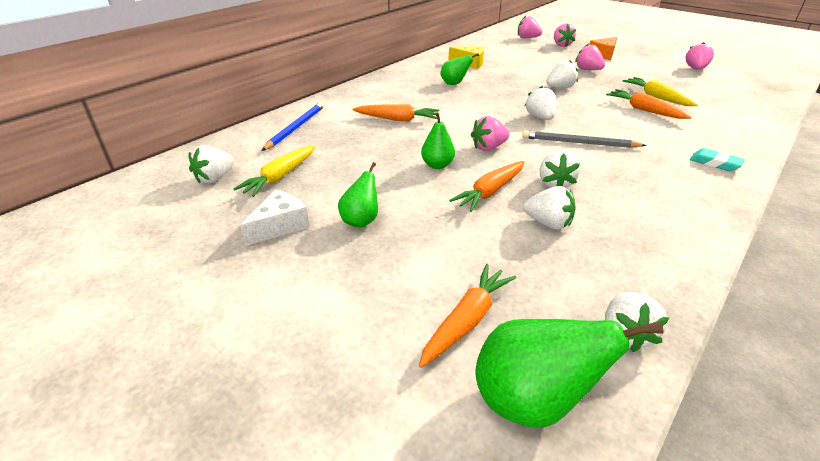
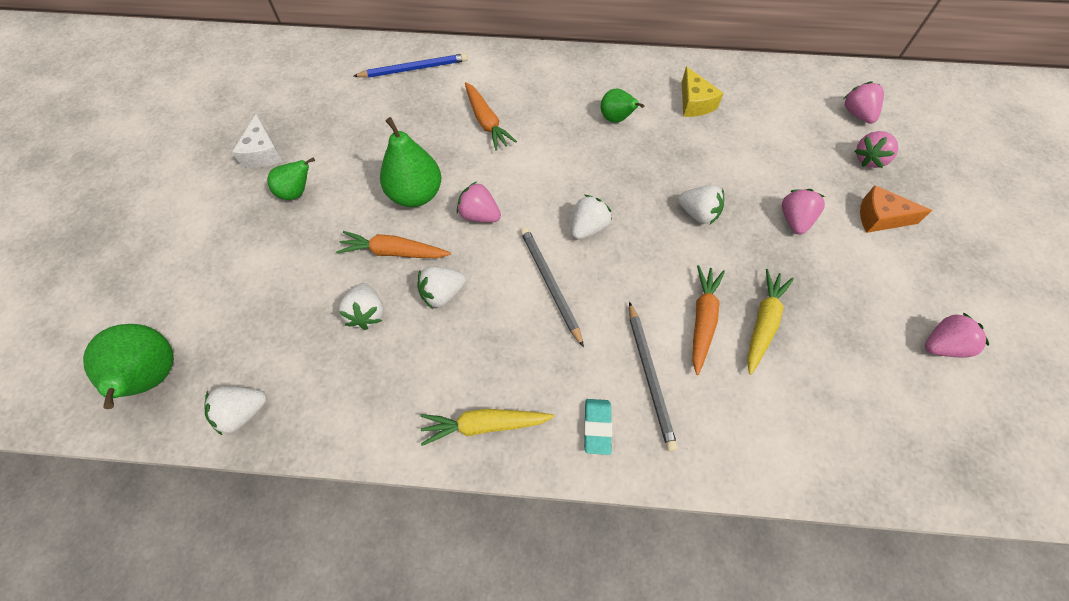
camera: 55 degrees right, 25 degrees up
(215, 178) = (301, 79): white strawberry -> none
(280, 177) = (327, 111): yellow carrot -> yellow carrot (484, 425)
(280, 226) = (263, 153): white cheese -> white cheese turned 75 degrees clockwise
(437, 165) = (416, 194): green pear -> green pear, size x1.68
(467, 320) = (212, 311): orange carrot -> none
(679, 136) = (650, 376): none -> grey pencil

